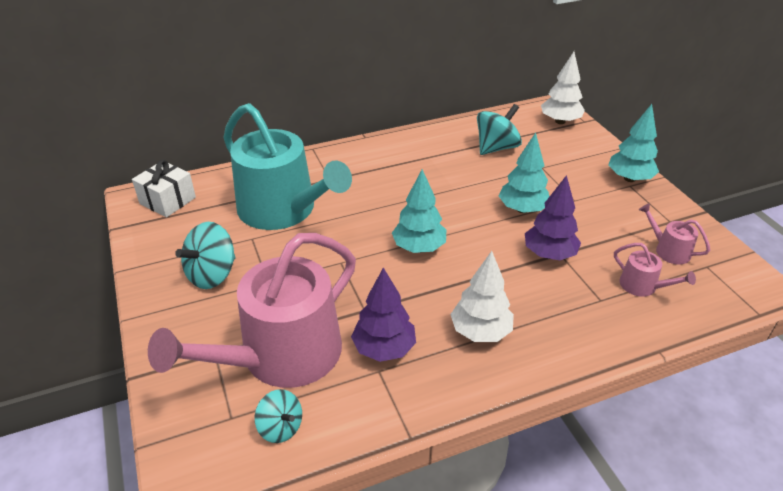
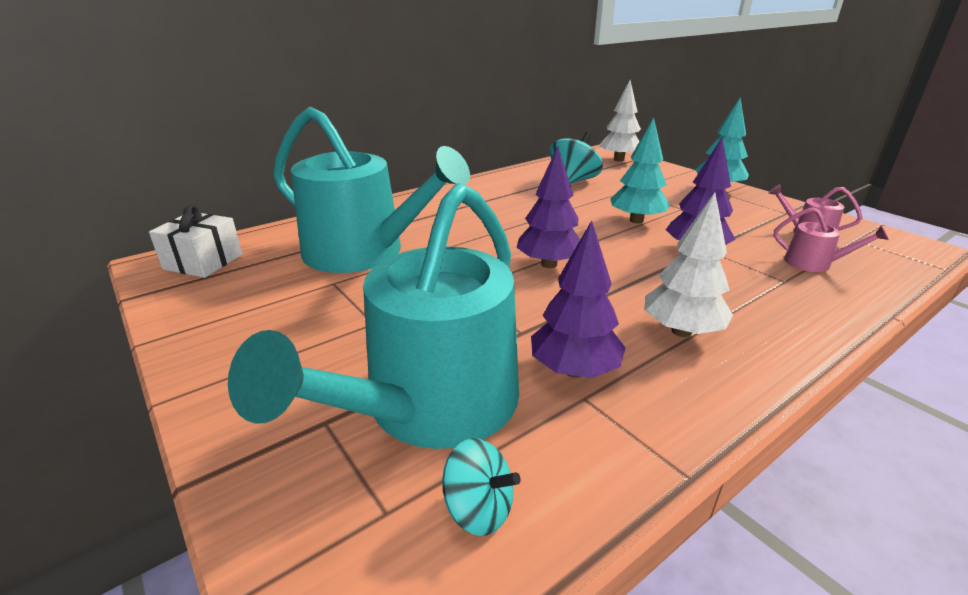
camera: 15 degrees left, 10 degrees down
(212, 274) = (289, 327): turquoise spinning top -> none
(281, 356) = (432, 406): pink watering can -> turquoise watering can
(419, 247) = (549, 264): turquoise tree -> purple tree

